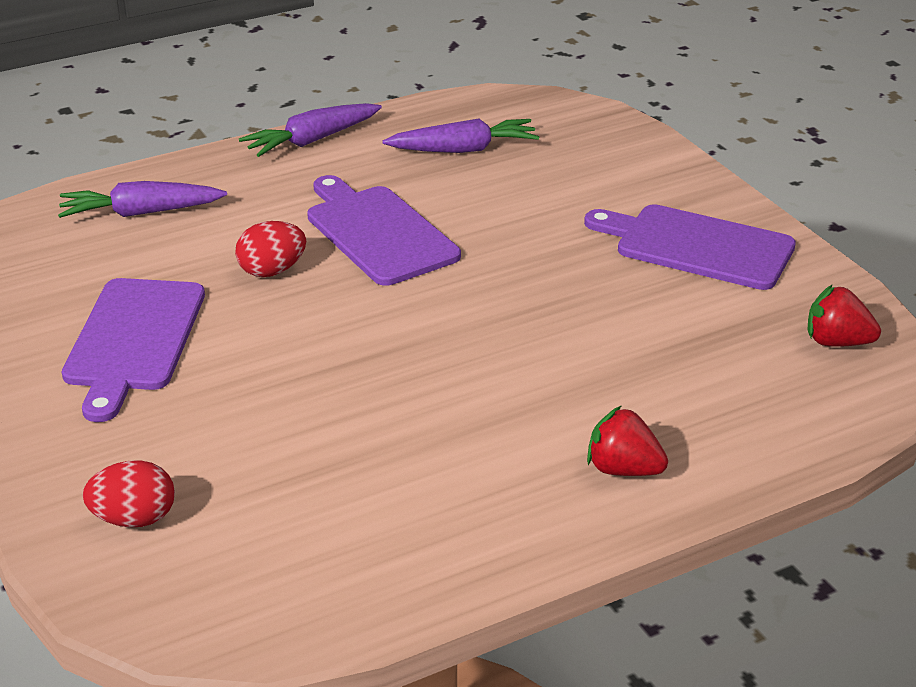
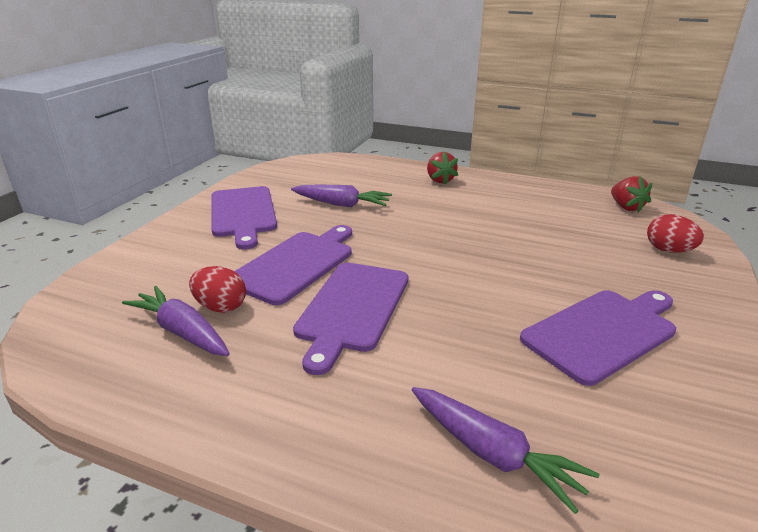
camera: 130 degrees left, 5 degrees down
(272, 271) = (455, 324): red egg -> red egg (221, 307)
(312, 140) = (237, 429): purple carrot -> purple carrot (342, 204)
(507, 235) = (296, 264): none -> purple cutting board
(837, 342) = (294, 171): red strawberry -> red strawberry (626, 207)

